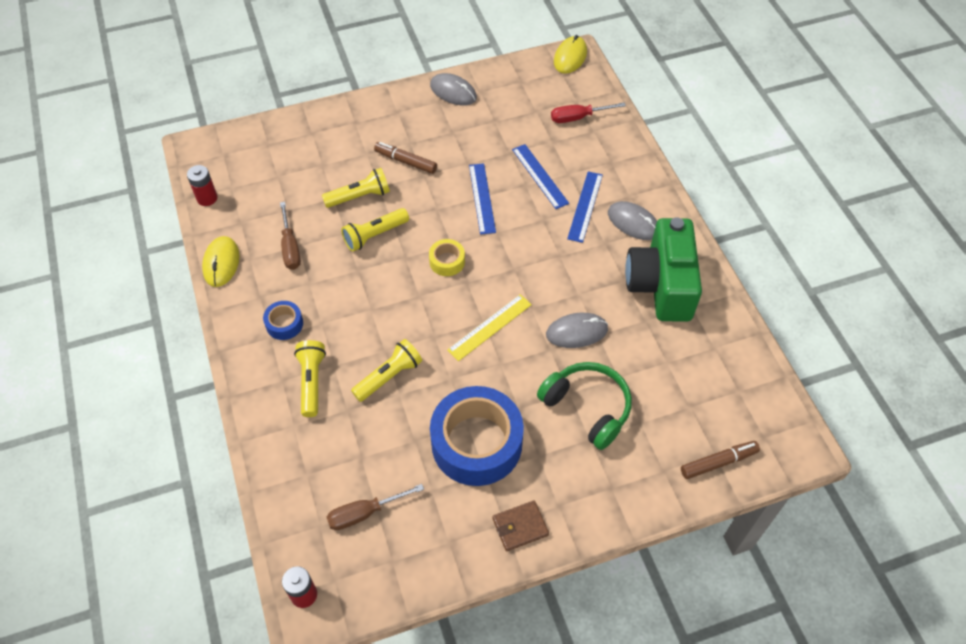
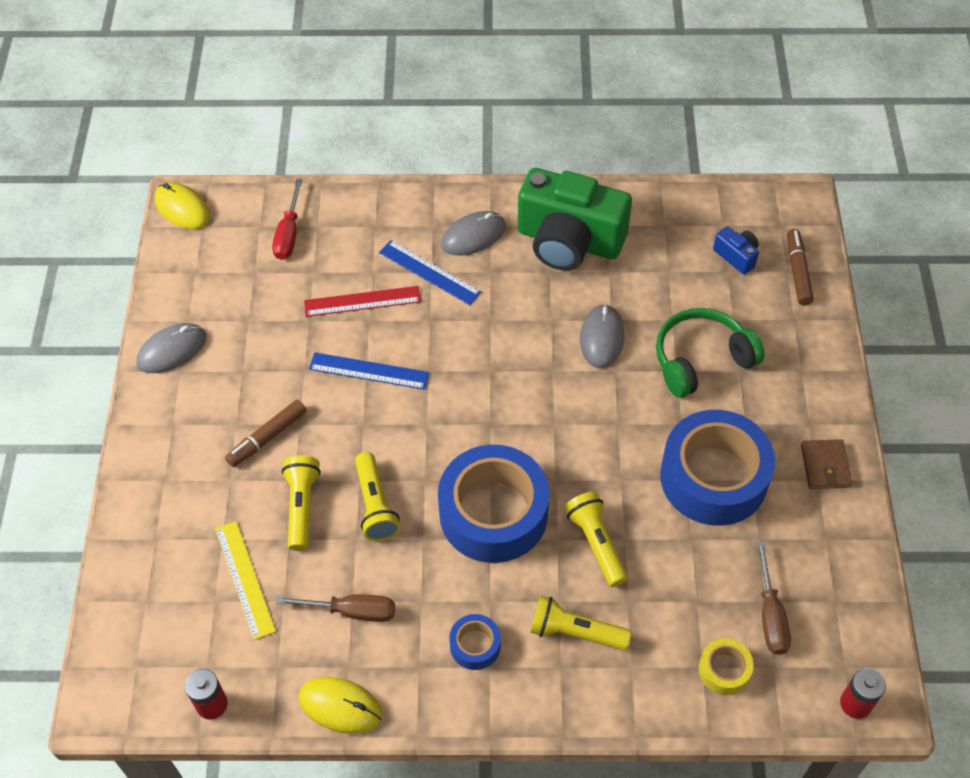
camera: 70 degrees left, 0 degrees up
(392, 305) = (493, 513): none -> blue tape
(447, 261) = (451, 436): yellow tape -> yellow tape (724, 670)
(489, 327) = (564, 419): yellow ruler -> yellow ruler (244, 579)
(539, 176) = (362, 301): blue ruler -> red ruler
(710, 409) = (736, 256): none -> blue camera

